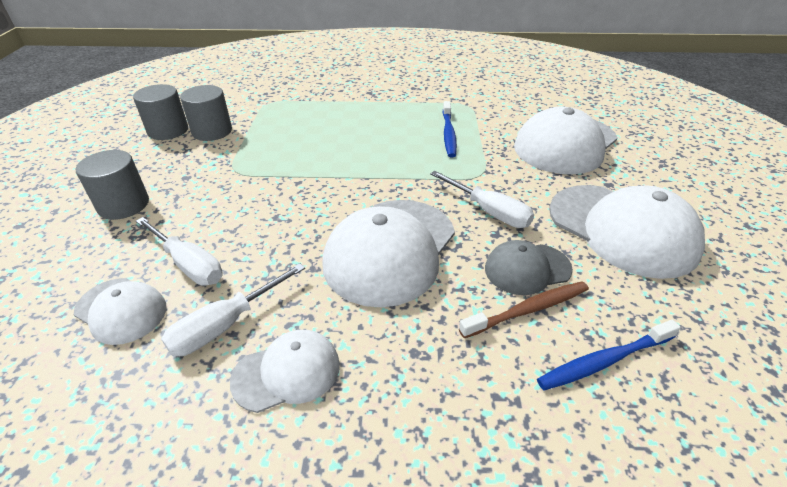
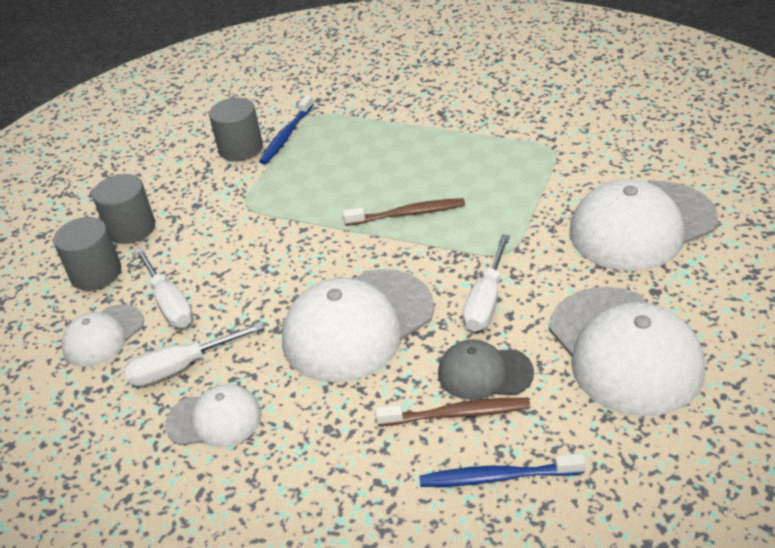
camera: 25 degrees right, 0 degrees up
(121, 310) = (103, 336): white cap -> white cap turned 75 degrees clockwise
(168, 130) = (197, 141): grey cylinder -> grey cylinder (96, 273)
(383, 159) = (407, 214): none -> brown toothbrush
(448, 134) = (503, 189): blue toothbrush -> blue toothbrush (287, 135)
(489, 211) = (486, 301): white screwdriver -> white screwdriver turned 45 degrees clockwise

